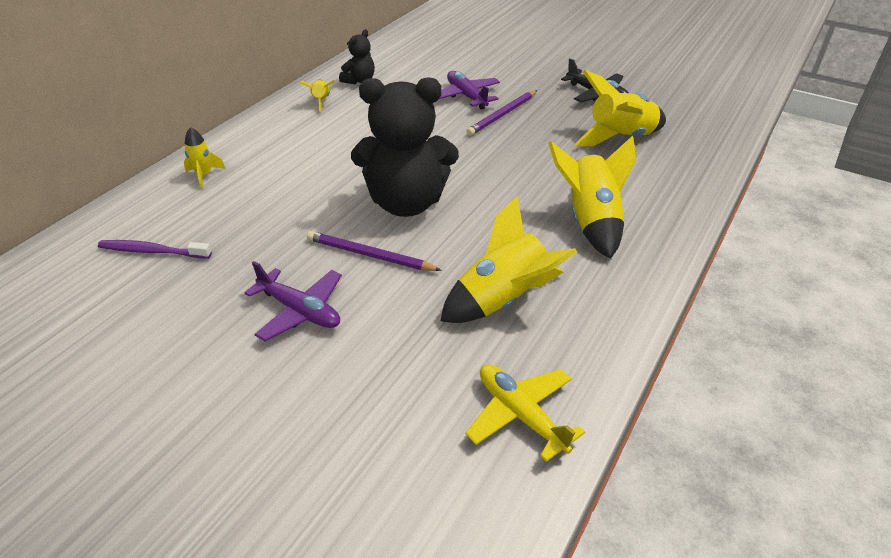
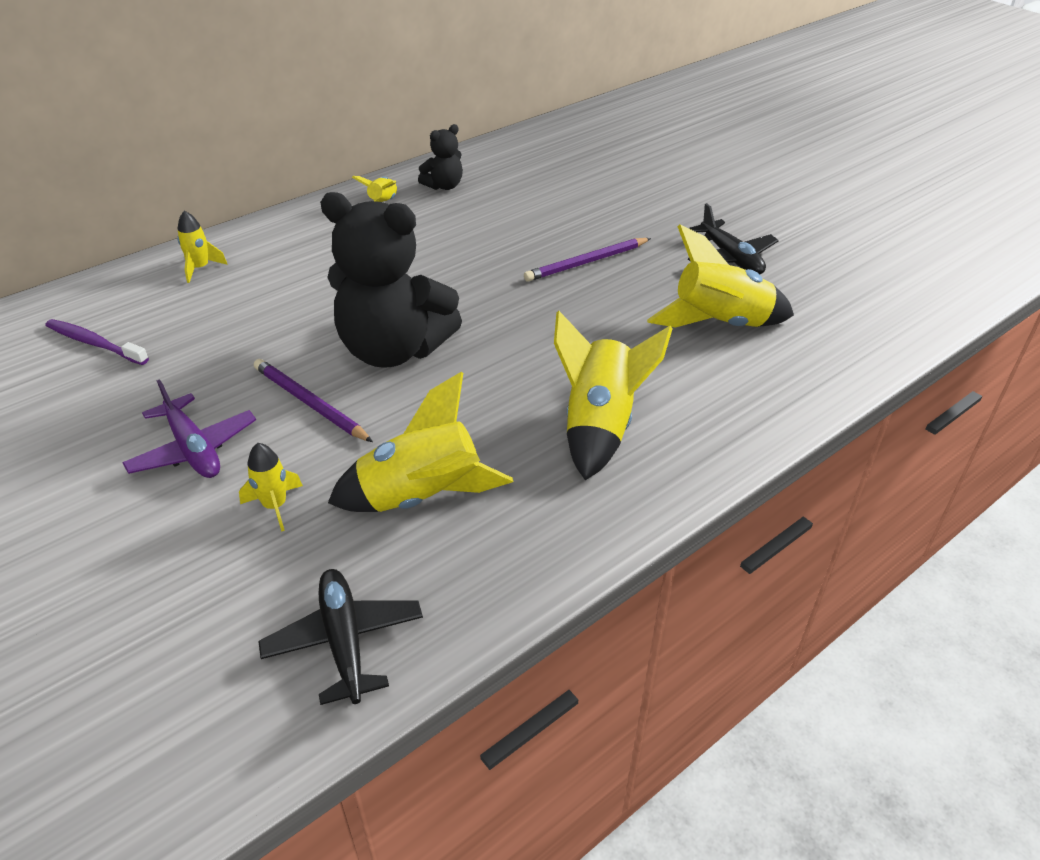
camera: 20 degrees right, 0 degrees up
(397, 335) = (275, 506): none -> yellow rocket
(466, 96) = (558, 229): purple plane -> none
(520, 414) = (344, 641): yellow plane -> black plane

